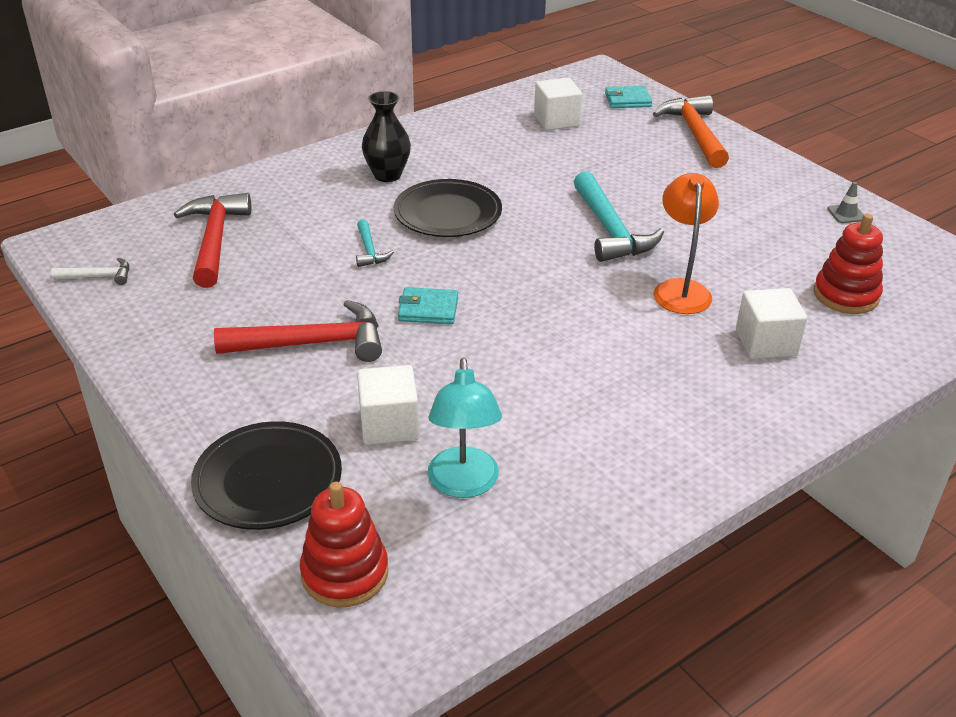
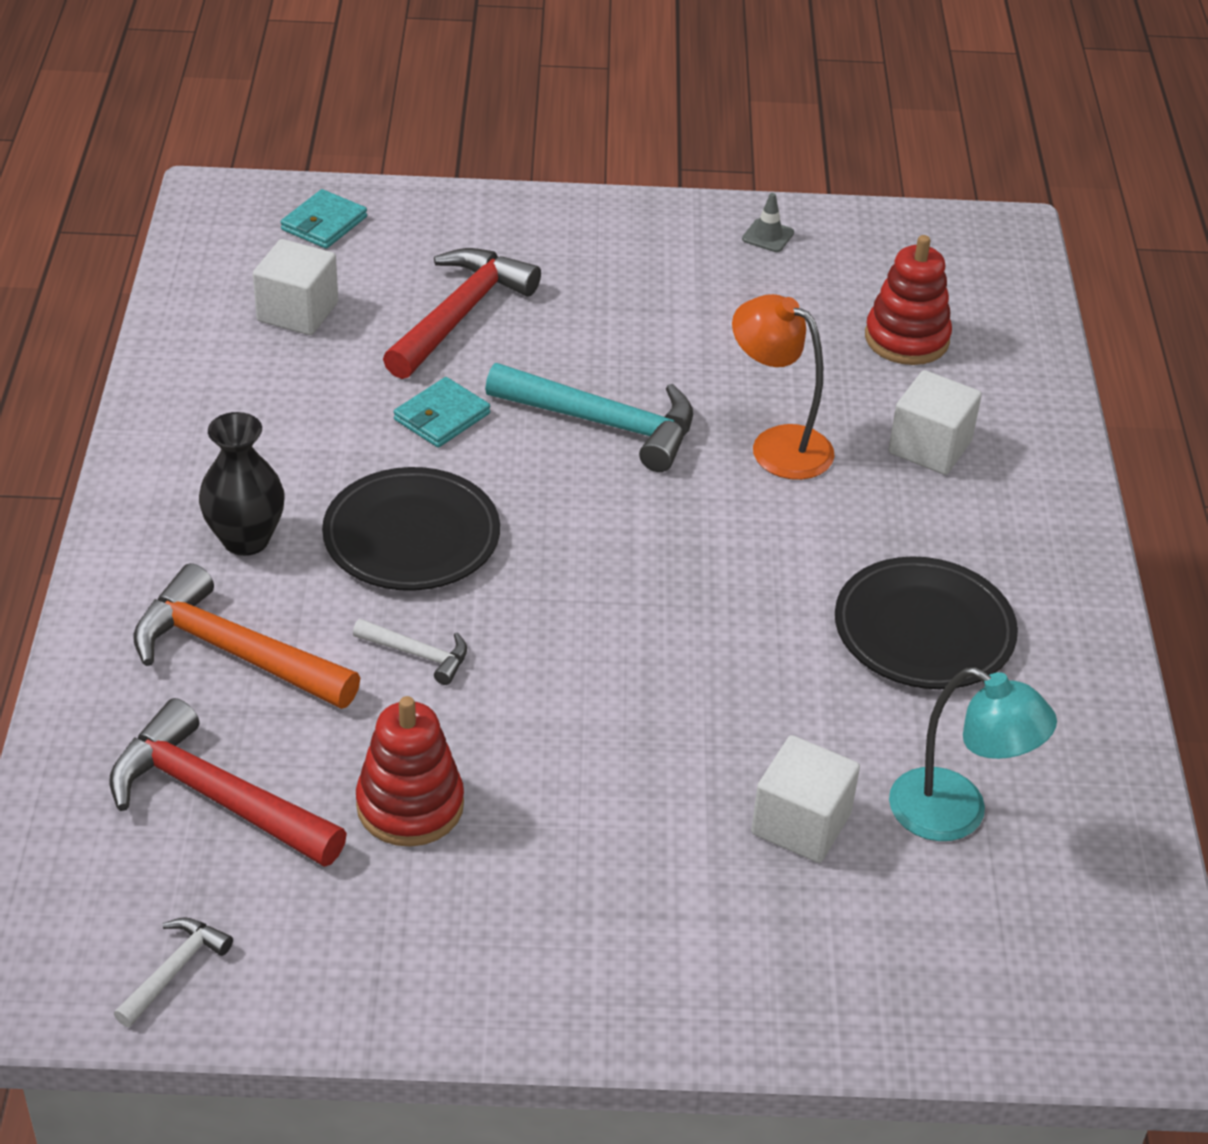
camera: 55 degrees left, 5 degrees up
(268, 480) = (810, 983): black plate -> black plate (923, 631)
(312, 344) = (575, 814): red hammer -> red hammer (460, 315)
(345, 573) = (1017, 987): red stacking toy -> red stacking toy (410, 805)
(369, 250) = (417, 654): turquoise hammer -> white hammer
(428, 309) = (607, 670): turquoise wallet -> turquoise wallet (442, 417)
(695, 134) = (474, 225): orange hammer -> orange hammer (235, 652)

